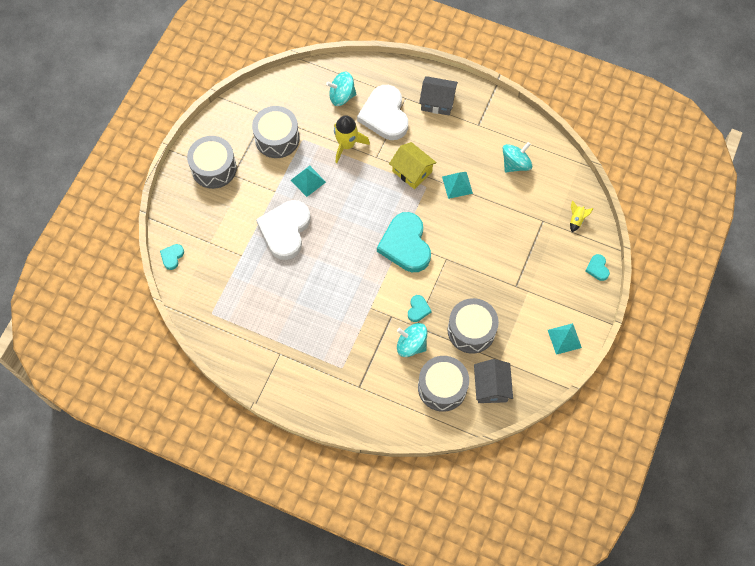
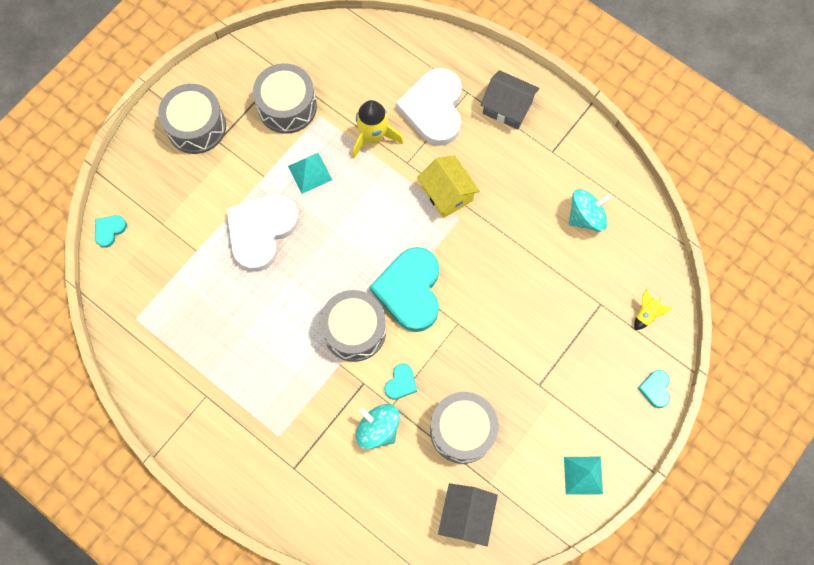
camera: 15 degrees right, 5 degrees up
(342, 96) = (386, 70): turquoise spinning top -> none
(442, 387) = (401, 499): grey drum -> grey drum (354, 330)
(457, 185) = (501, 226): turquoise pyramid -> none

